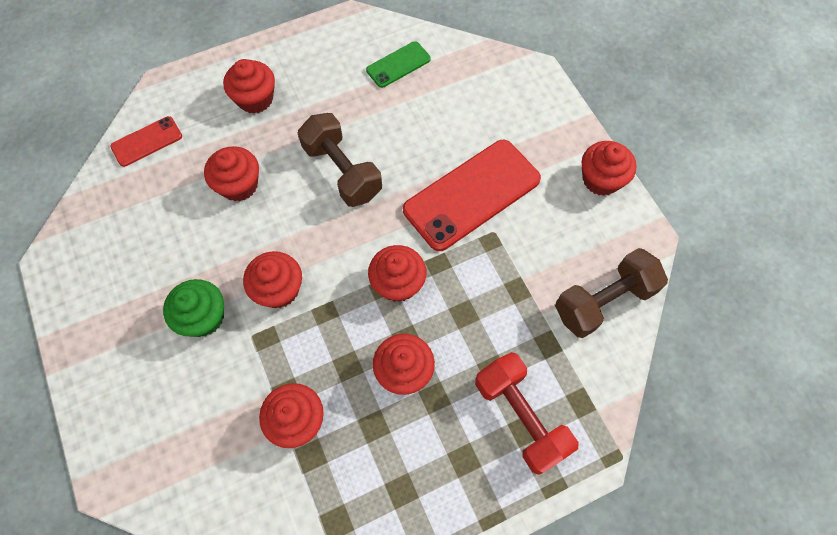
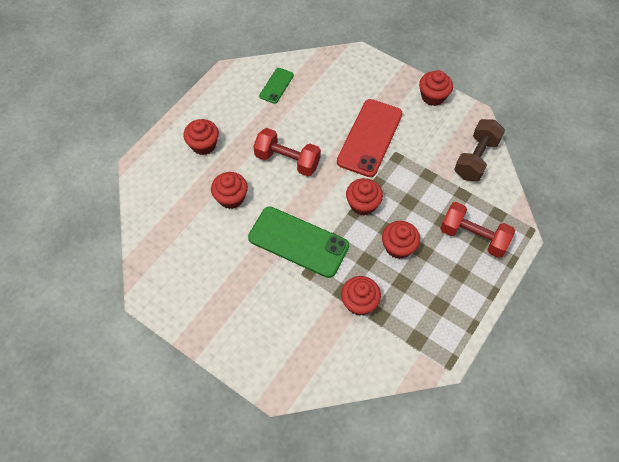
camera: 30 degrees left, 5 degrees down
(147, 141) = (153, 201): red phone -> none
(203, 317) = (265, 279): green cupcake -> none
(279, 289) = (298, 242): red cupcake -> green phone
(342, 171) = (287, 160): brown dumbbell -> red dumbbell

